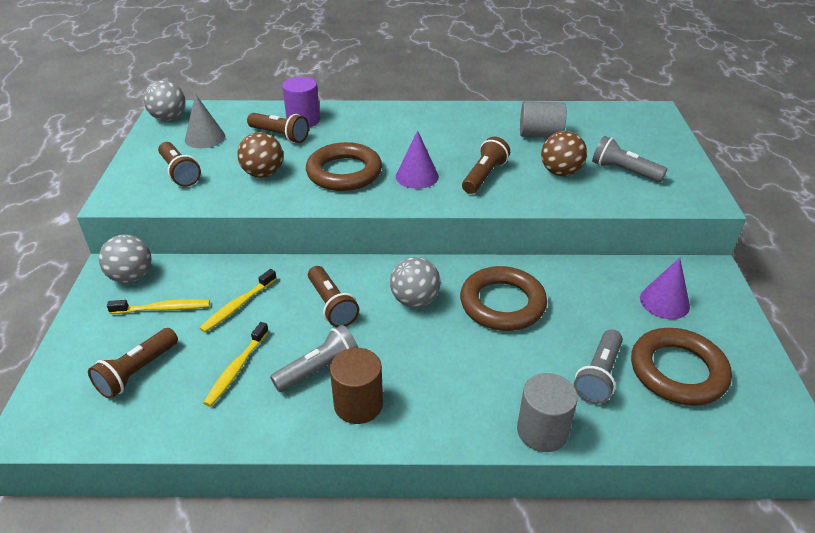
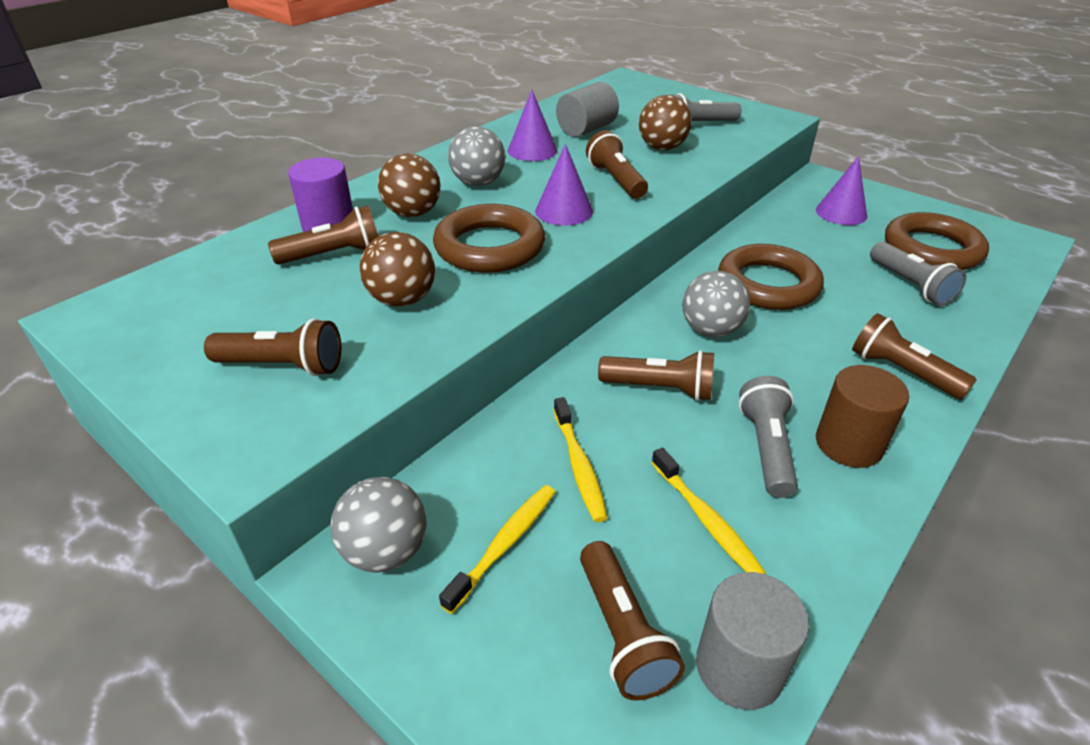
camera: 50 degrees left, 0 degrees up
(169, 118) = (113, 321): grey ball -> grey ball (478, 183)
(205, 138) = (230, 310): grey cone -> none
(348, 134) = (413, 213): none -> brown ball
(468, 405) = (901, 372): none -> brown flashlight
(478, 131) = (532, 150): none -> purple cone
(542, 431) = (964, 347): grey cylinder -> grey cylinder (739, 667)

